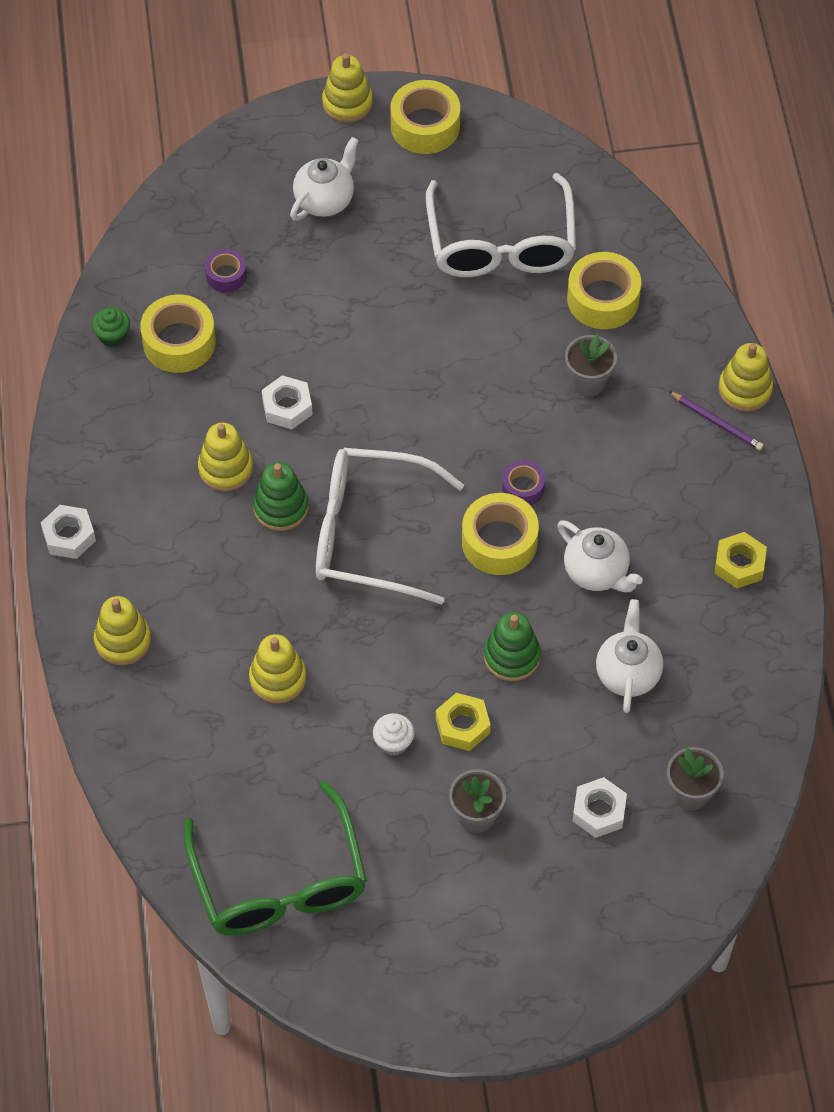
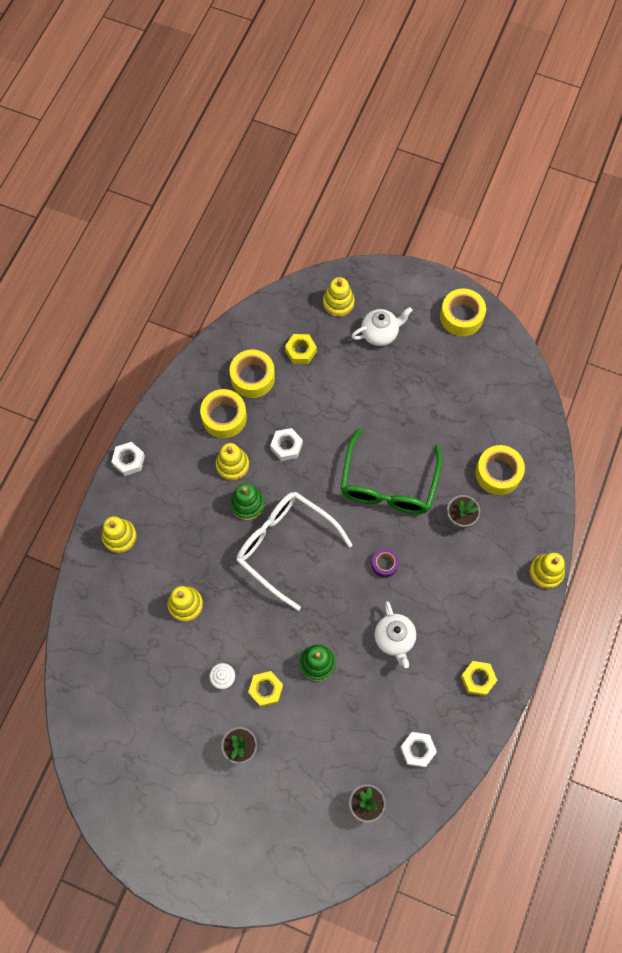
camera: 30 degrees right, 10 degrees up
(112, 336) = (220, 355): green cupcake -> none
(226, 275) = (300, 351): purple tape -> yellow nut
(279, 881) = (115, 725): green glasses -> green glasses (388, 484)
(347, 103) = (427, 281): yellow stacking toy -> yellow stacking toy (338, 303)
(499, 542) = (352, 590): yellow tape -> yellow tape (224, 417)
(501, 244) = (461, 409): white glasses -> none
(599, 811) = (308, 785): white nut -> white nut (417, 750)
(627, 673) = (374, 710): white teapot -> none
(717, 422) = (517, 584): purple pencil -> none

